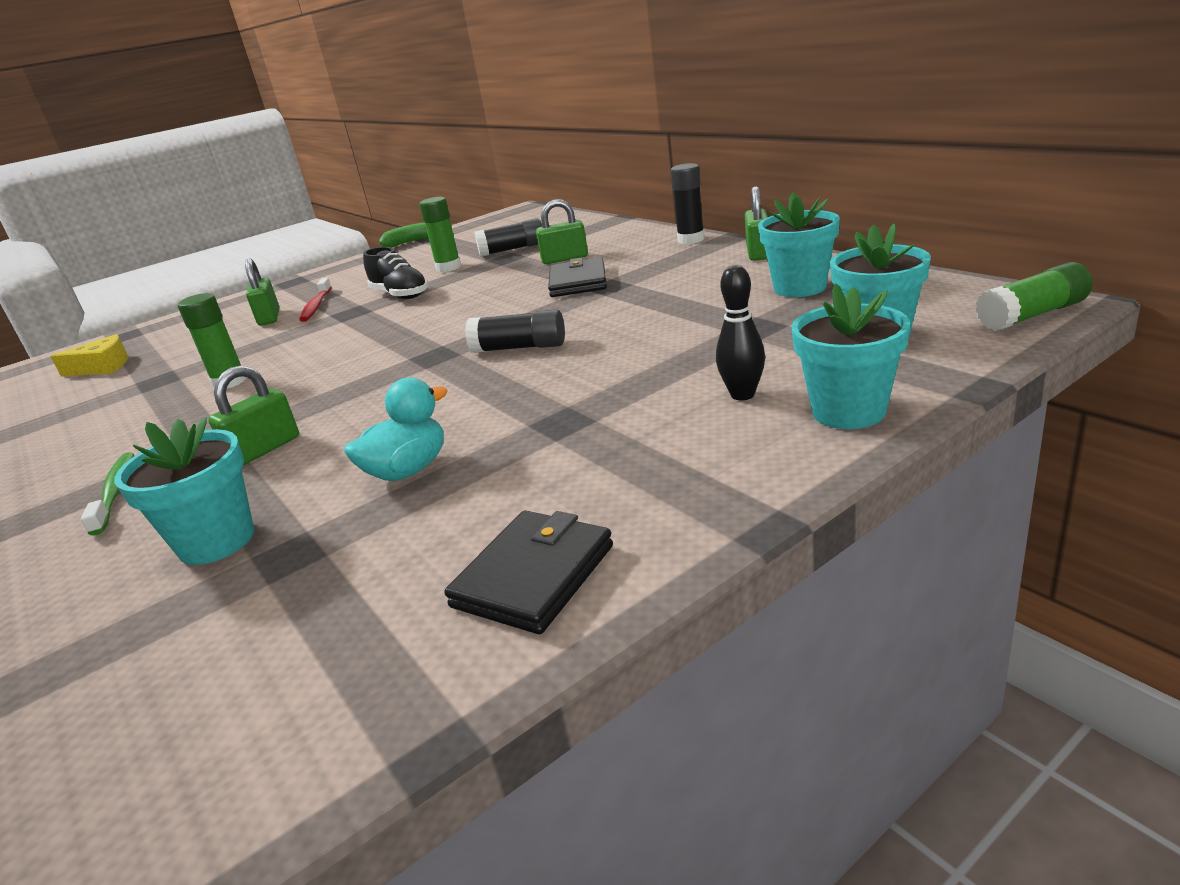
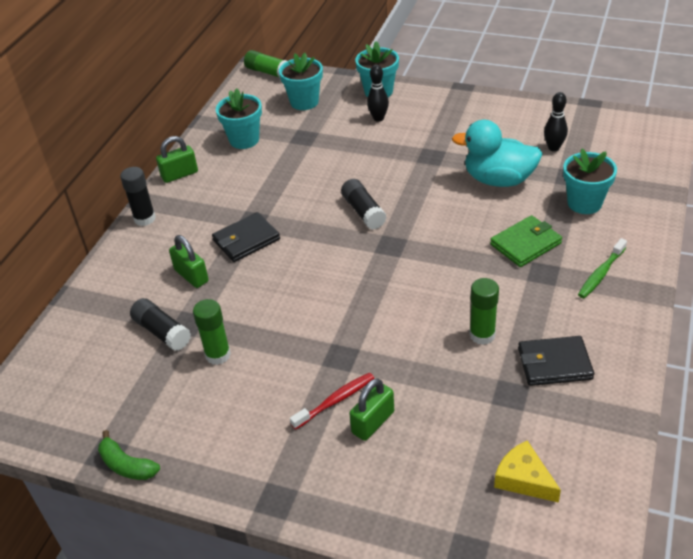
camera: 125 degrees left, 15 degrees up
(264, 449) = (525, 244): green padlock -> green wallet
(380, 574) = (553, 148): none -> black bowling pin
(400, 295) = (293, 346): black shoe -> none
(408, 470) = (498, 180): turquoise duck -> turquoise duck, size x1.55
(533, 576) = (522, 117): black wallet -> black wallet (554, 364)

